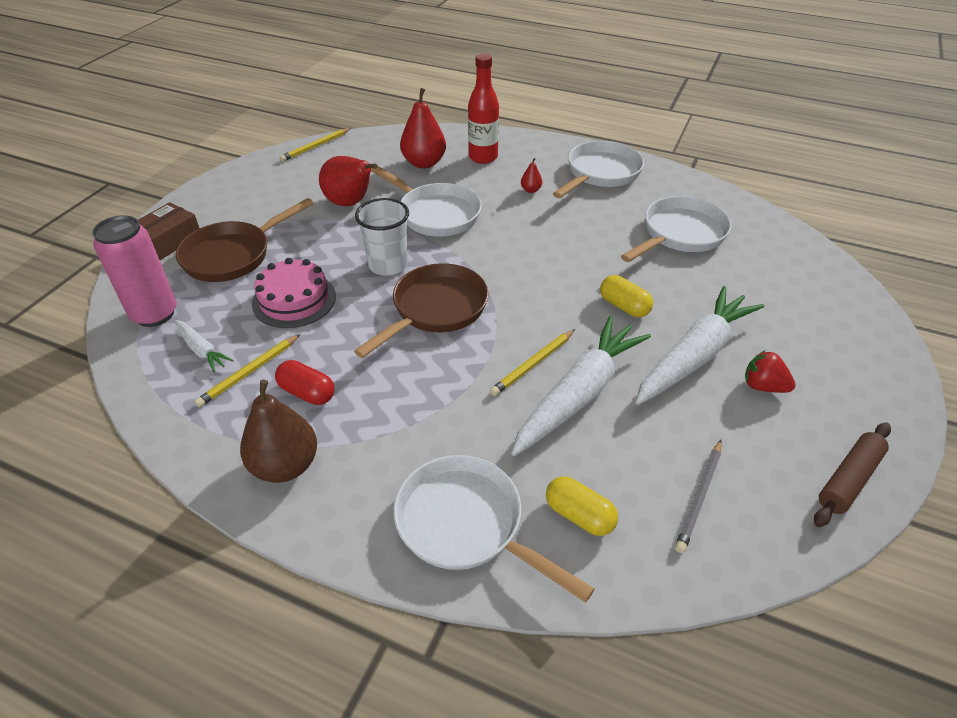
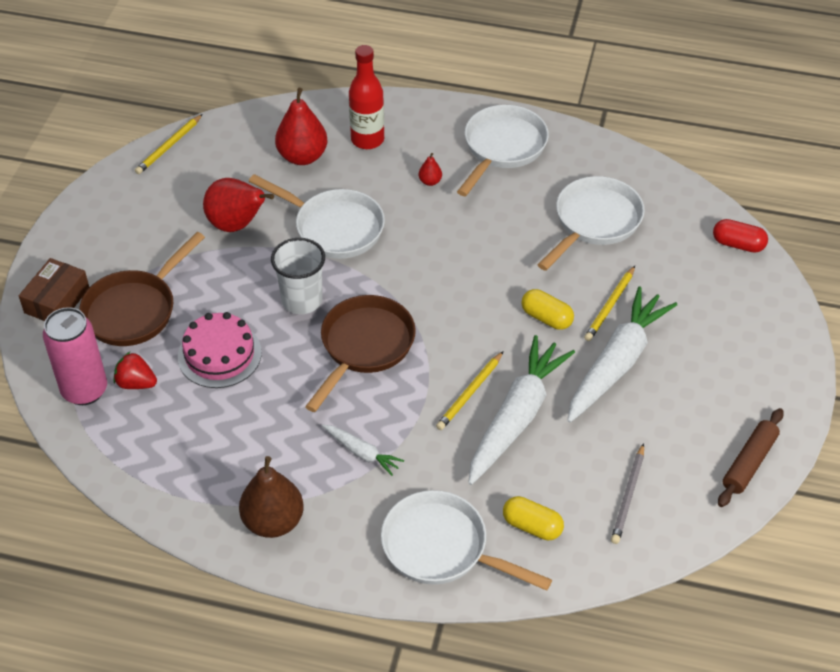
camera: 10 degrees left, 5 degrees up
(202, 350) = (150, 423): white carrot -> white carrot (362, 453)
(249, 372) = (206, 439): yellow pencil -> yellow pencil (610, 306)
(307, 392) = (268, 451): red capsule -> red capsule (738, 244)
(763, 386) = (679, 386): red strawberry -> red strawberry (136, 383)

